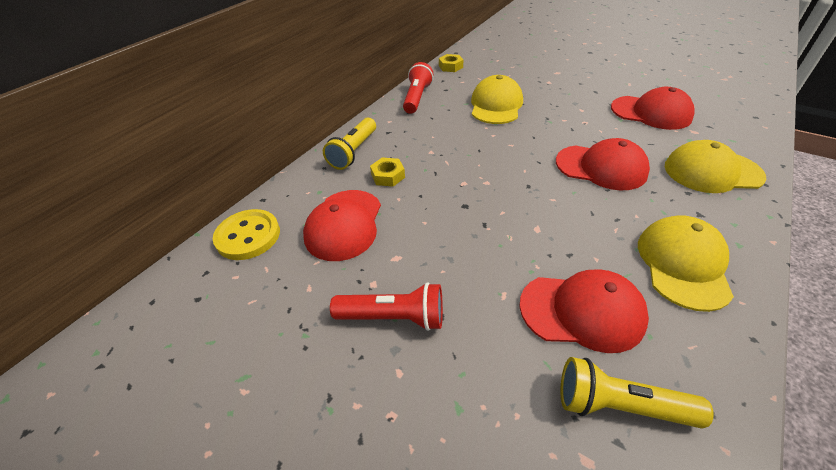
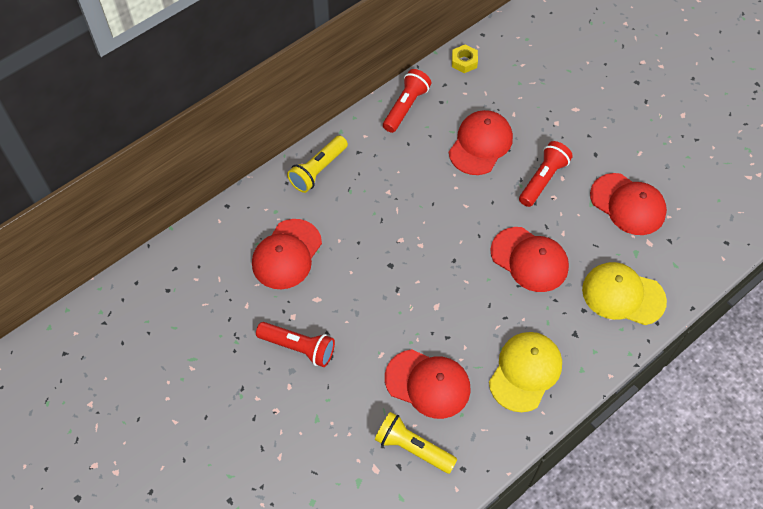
camera: 15 degrees right, 15 degrees up
(248, 236) = (210, 243): yellow button -> none
(388, 176) = (339, 211): yellow nut -> none
(496, 105) = (480, 144): yellow cap -> red cap
(566, 114) = (543, 180): none -> red flashlight

